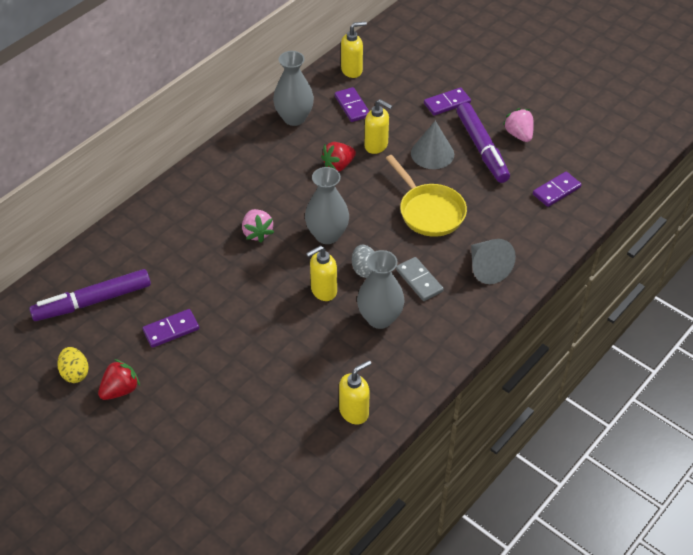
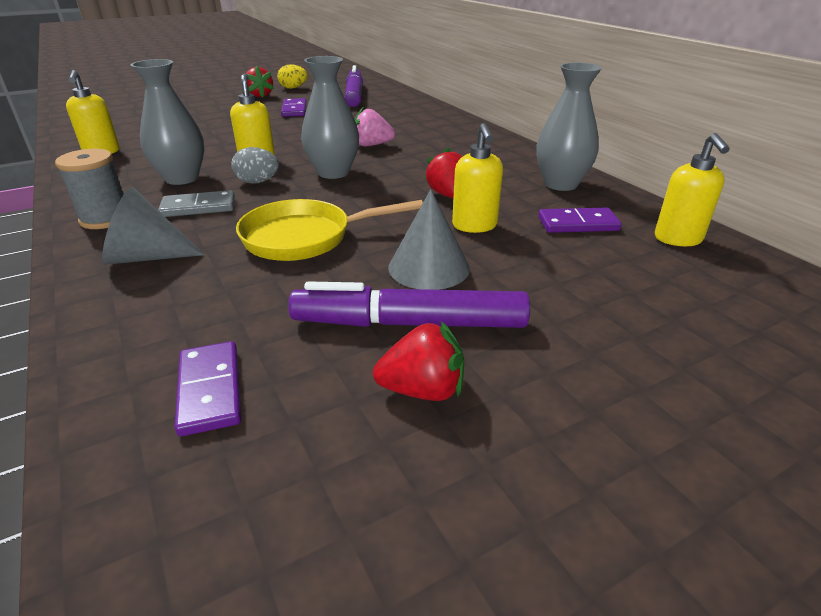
camera: 110 degrees right, 15 degrees down
(376, 146) = (474, 226): yellow soap dispenser -> yellow soap dispenser turned 60 degrees counterclockwise
(447, 103) = (566, 315): purple domino -> none
(459, 319) = (106, 219): none -> grey spool
(518, 134) = (423, 390): pink strawberry -> red strawberry

